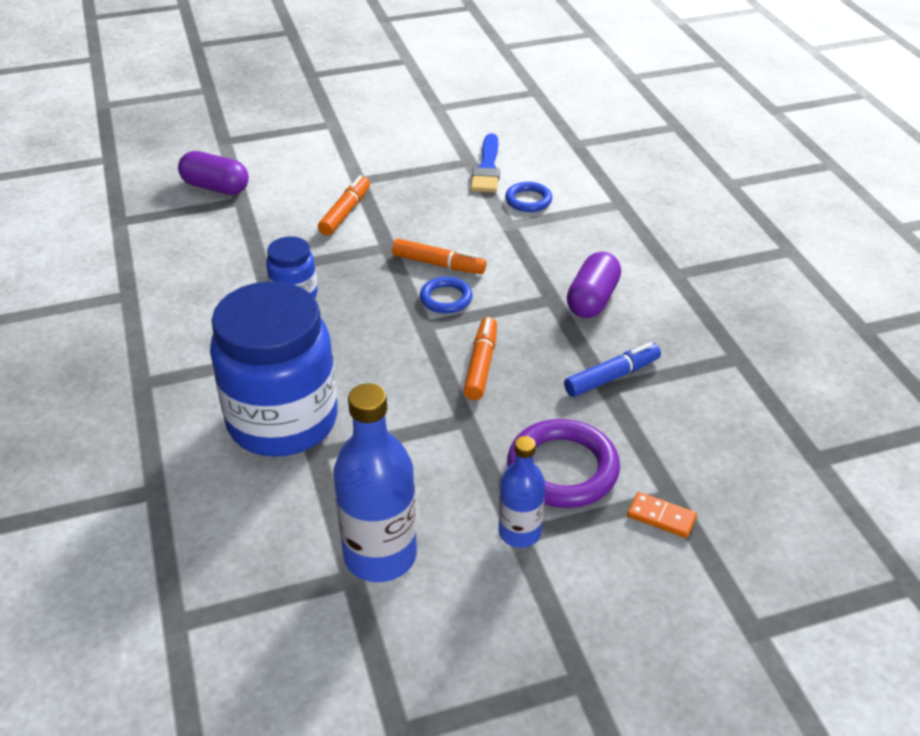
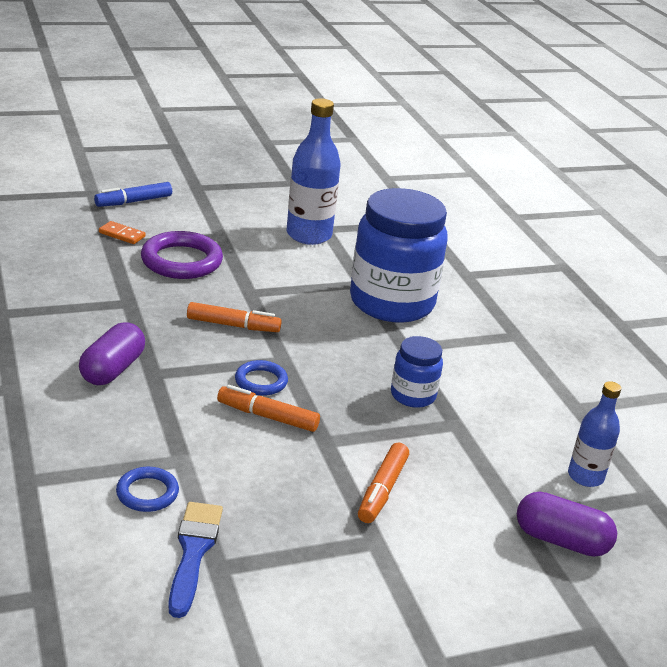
camera: 175 degrees right, 10 degrees down
(481, 365) = (233, 325): orange marker -> orange marker turned 90 degrees counterclockwise
(519, 532) = (219, 236): blue bottle -> blue bottle (585, 476)
(611, 377) = (121, 309): blue marker -> blue marker (134, 201)

